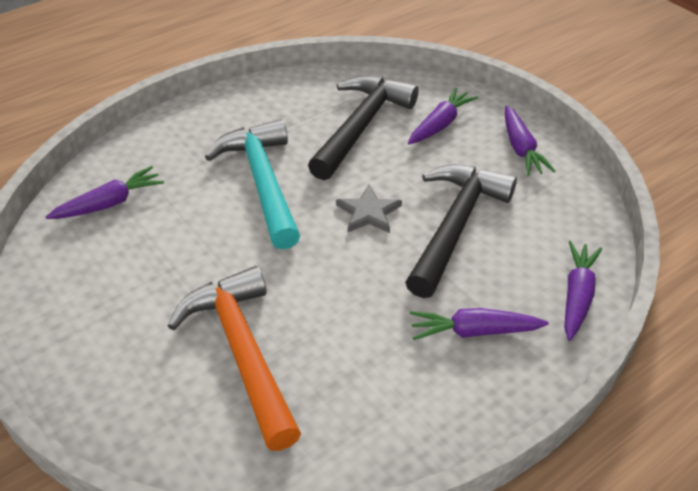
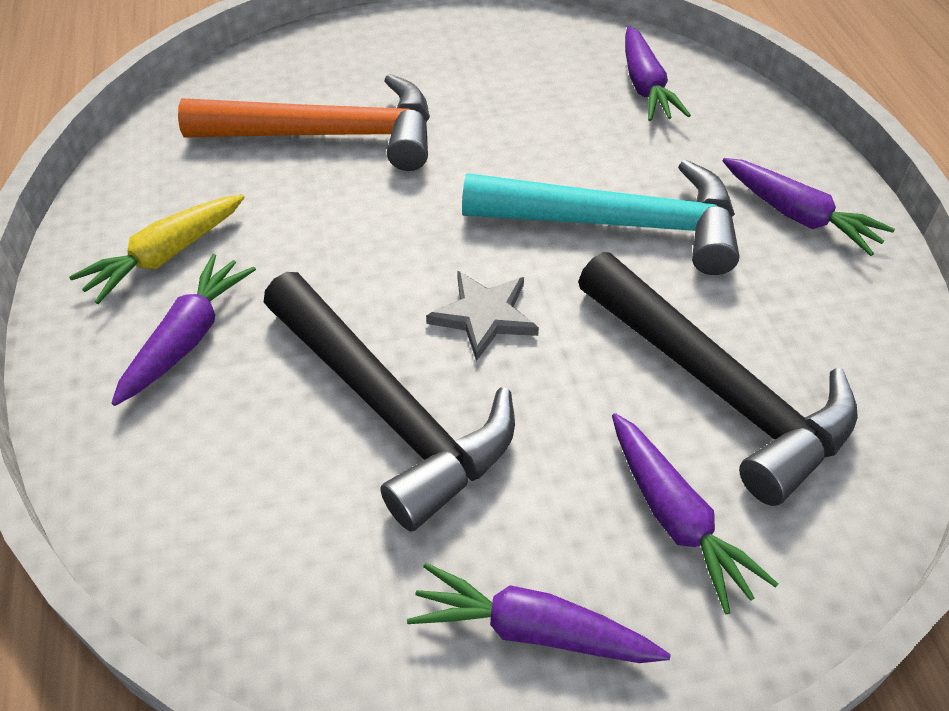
camera: 115 degrees right, 5 degrees up
(420, 382) = (166, 256): none -> yellow carrot
(577, 296) = (139, 495): purple carrot -> purple carrot (798, 216)

